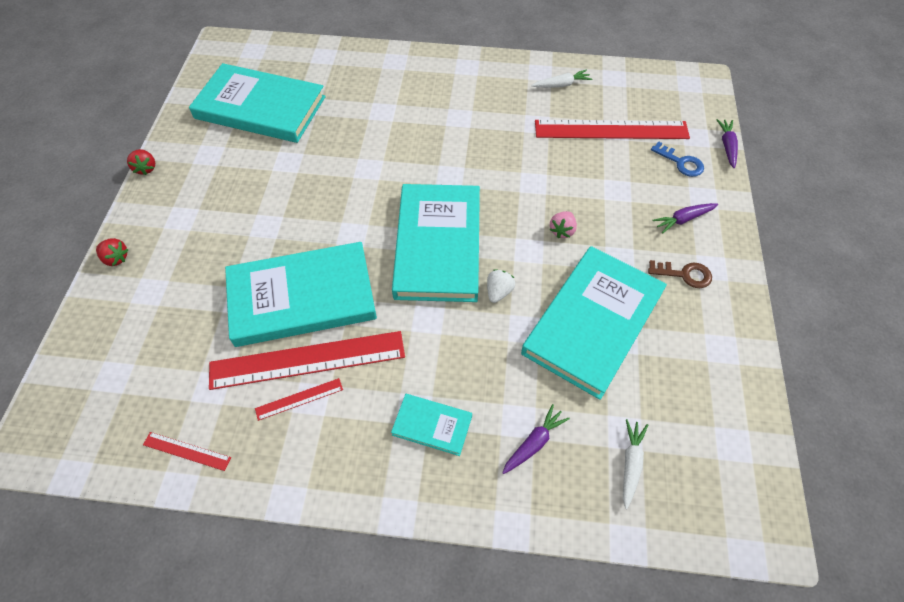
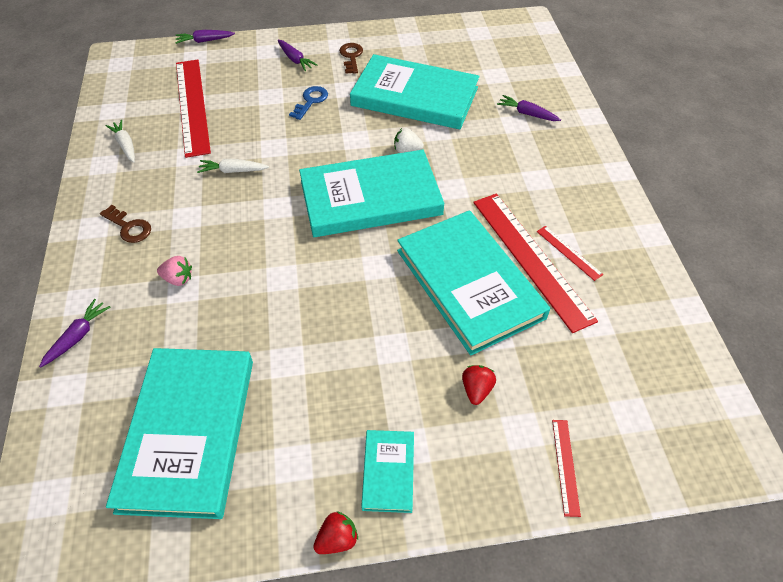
camera: 105 degrees left, 5 degrees down
(116, 258) = (495, 495): red strawberry -> red strawberry (476, 390)
(187, 451) = (658, 316): red ruler -> red ruler (565, 466)
(364, 60) = (78, 336): none -> purple carrot
(432, 425) = (544, 166): turquoise book -> turquoise book (388, 472)
(459, 85) = (129, 227): none -> brown key
(562, 231) = (327, 122): pink strawberry -> pink strawberry (178, 279)
(630, 464) = (516, 71): white carrot -> white carrot (233, 171)
(681, 162) = (229, 64): blue key -> blue key (311, 101)

